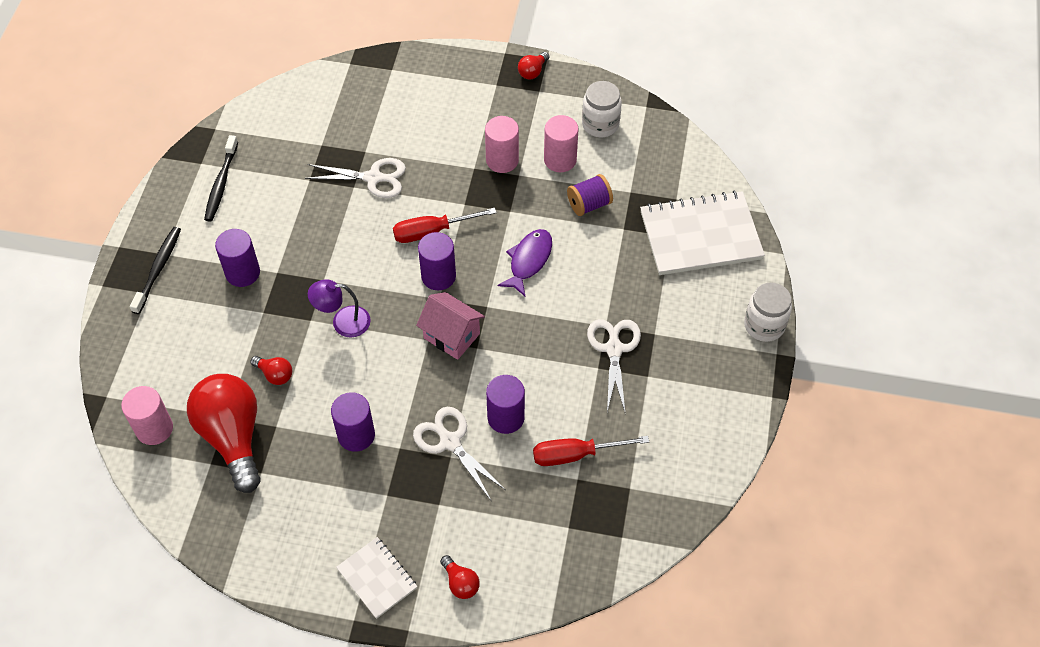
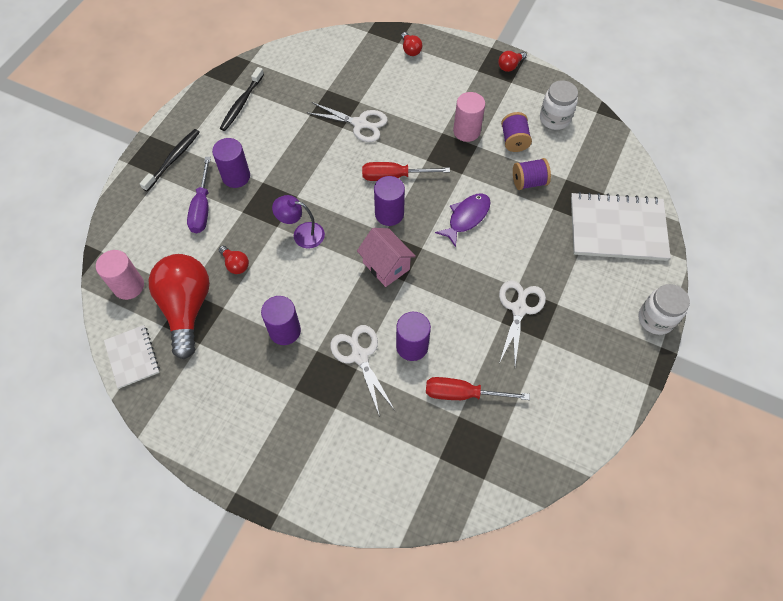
camera: 15 degrees right, 5 degrees up
(213, 318) = (202, 208): none -> purple screwdriver
(377, 578) = (265, 460): white notebook -> white notebook (132, 357)
(460, 583) = (334, 483): red light bulb -> red light bulb (410, 50)
(560, 160) = (514, 140): pink cylinder -> purple spool

